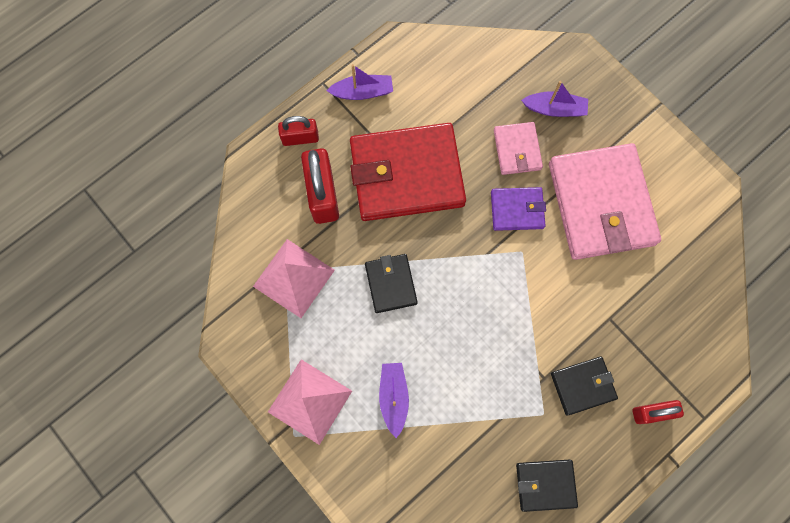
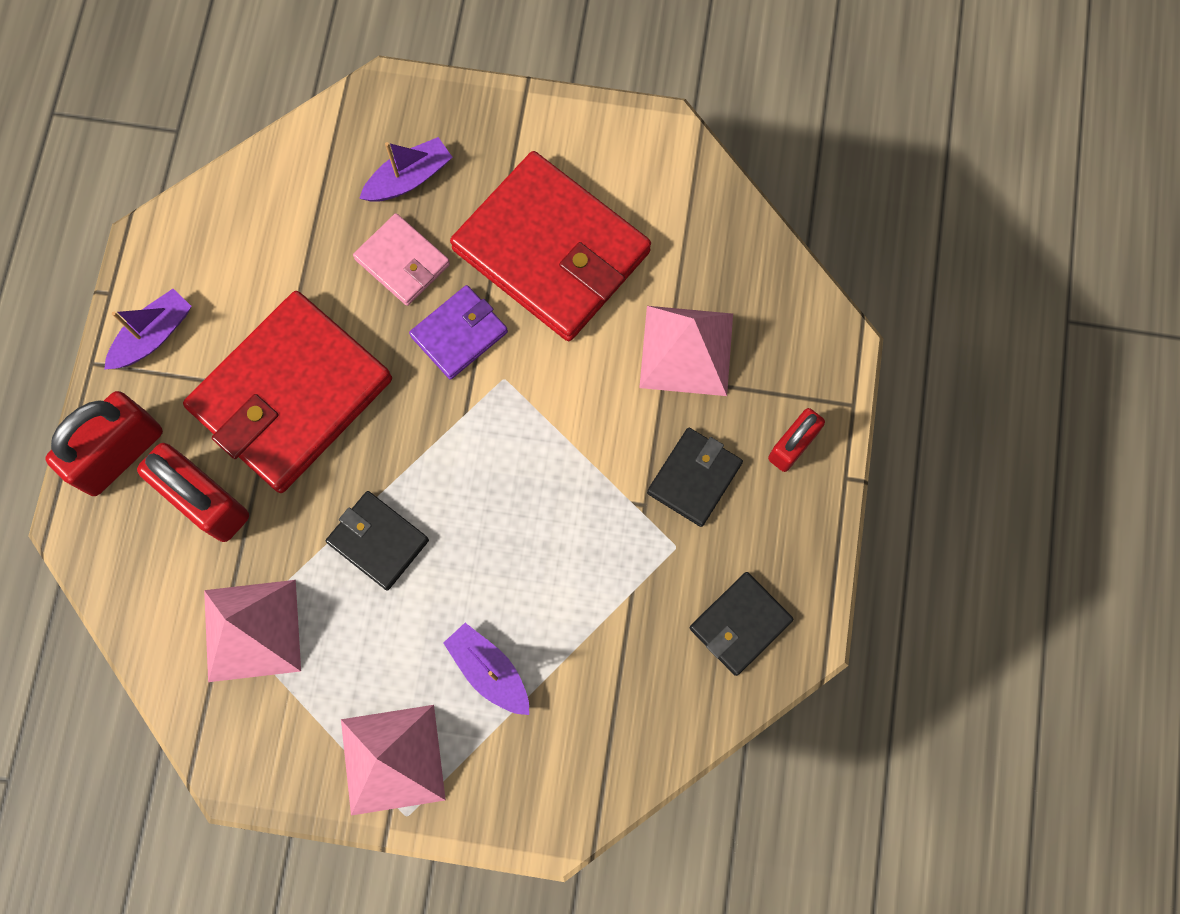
camera: 40 degrees left, 0 degrees up
(300, 138) = (119, 453): red padlock -> red padlock, size x1.66
(601, 204) = (551, 251): pink wallet -> red wallet
(633, 314) = (686, 350): none -> pink pyramid

